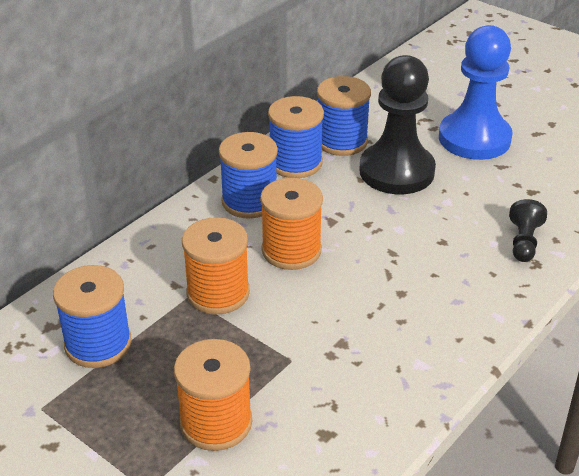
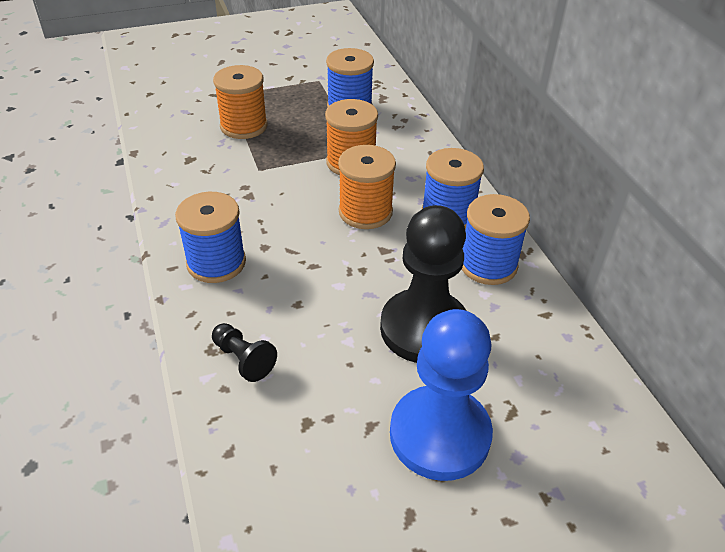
camera: 120 degrees right, 5 degrees up
(341, 141) = (506, 314): blue spool -> blue spool (216, 263)

